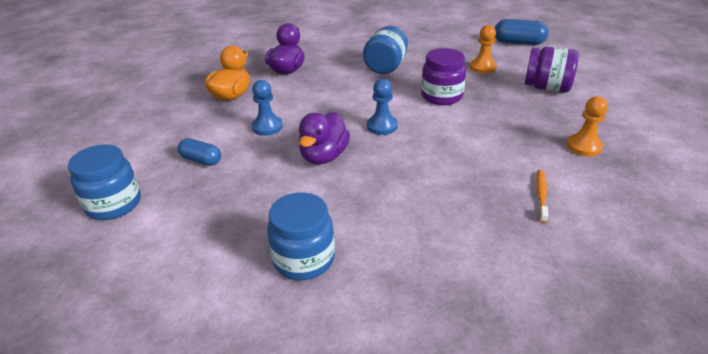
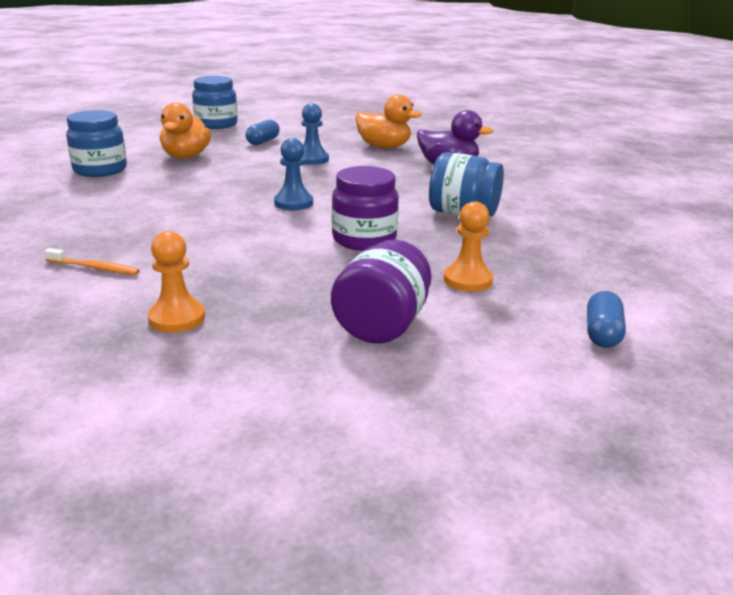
camera: 90 degrees right, 10 degrees down
(253, 203) = (186, 157): none -> orange duck
(324, 156) = (244, 178): purple duck -> none
(518, 43) = (602, 333): blue capsule -> blue capsule, size x0.66

